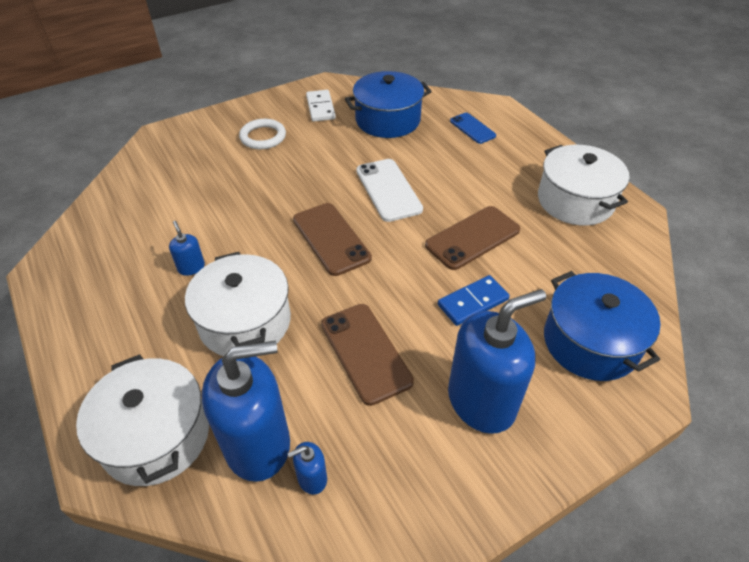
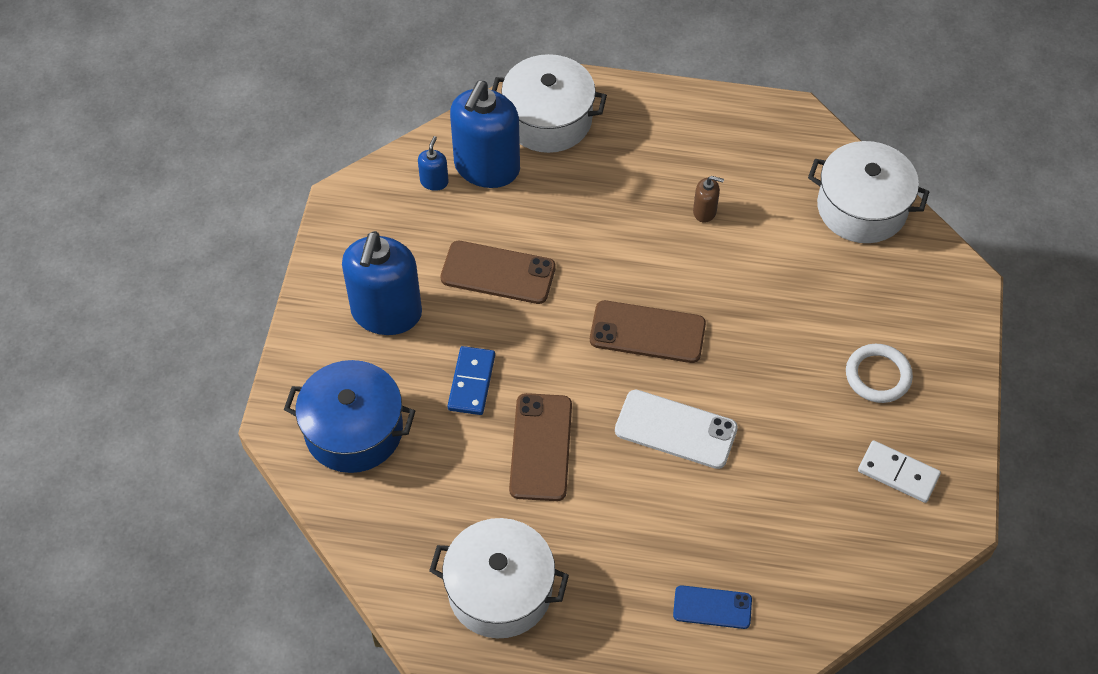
camera: 130 degrees right, 10 degrees up
(191, 267) = (704, 211): blue soap dispenser -> brown soap dispenser
(245, 322) = (604, 216): white pot -> white pot (862, 208)
(387, 120) = (809, 527): blue pot -> none

